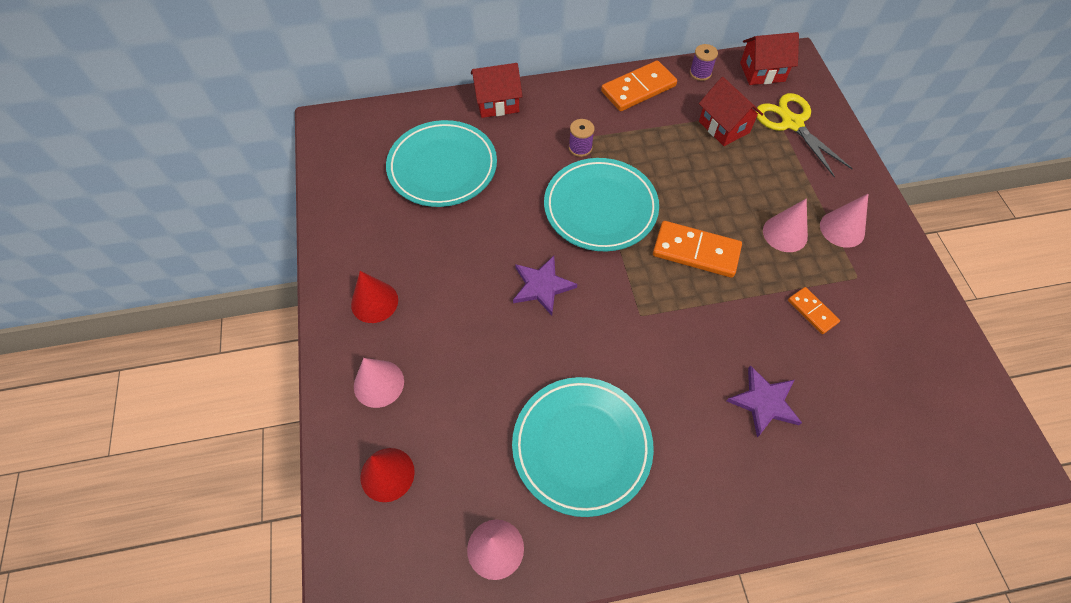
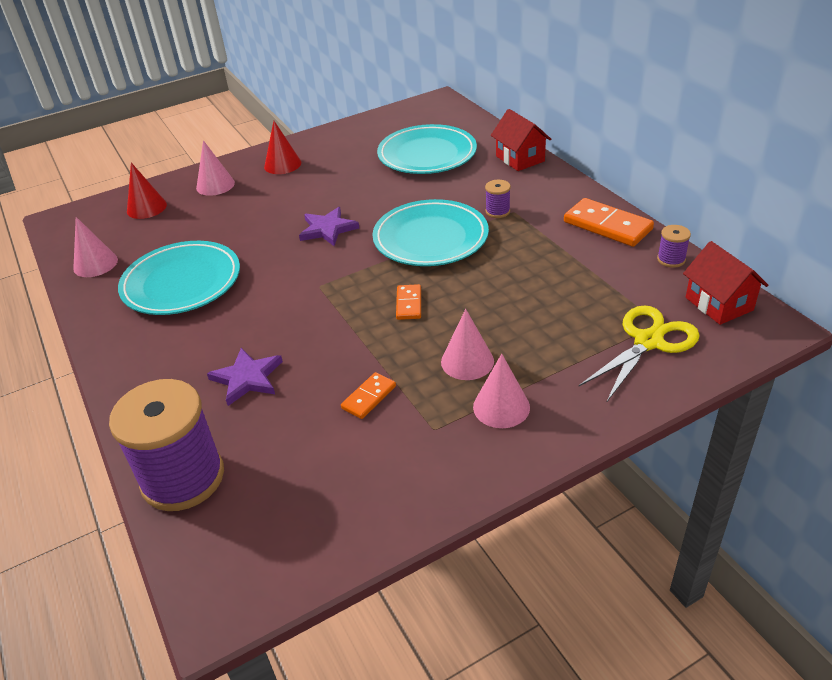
camera: 75 degrees right, 20 degrees down
(696, 251) = (408, 304): orange domino -> orange domino, size x0.55
(724, 127) = (598, 291): red house -> none
(884, 475) = (183, 478): none -> purple spool

